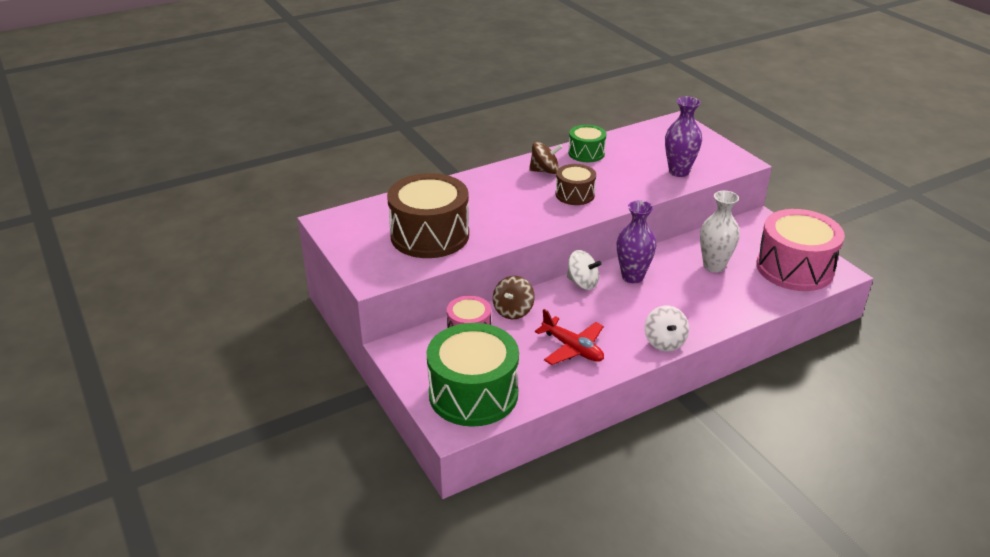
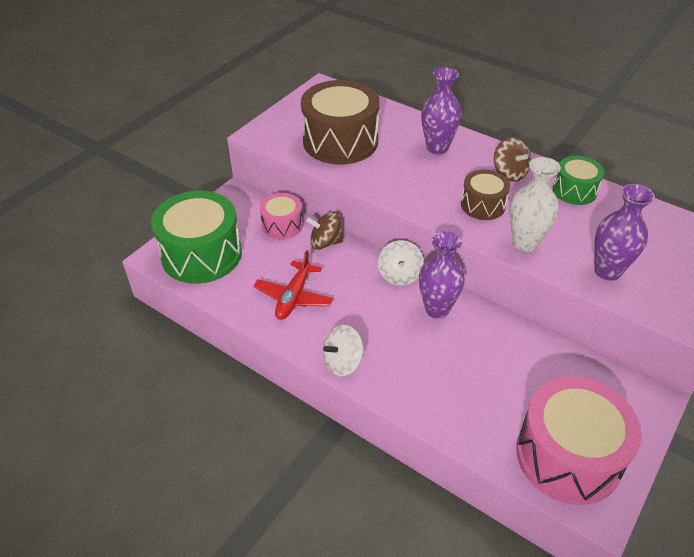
camera: 65 degrees right, 10 degrees up
(484, 191) = (437, 148): none -> purple vase
(714, 266) = (509, 373): white vase -> white vase (525, 243)

